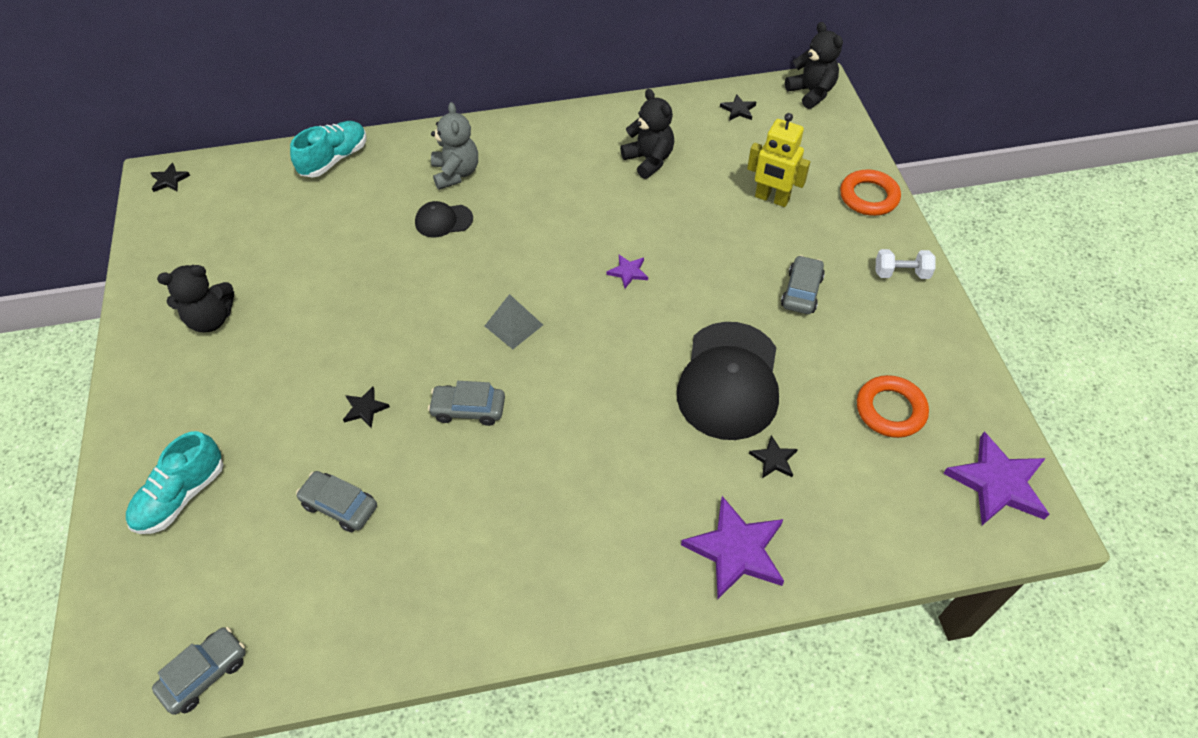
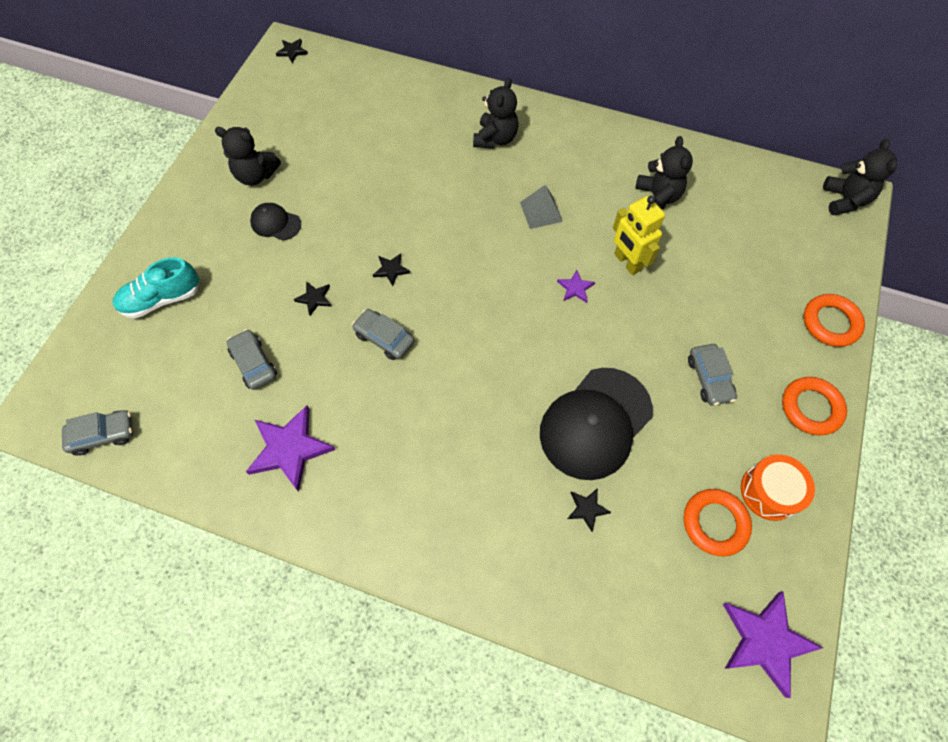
camera: 30 degrees right, 10 degrees up
(334, 159) = (413, 86): turquoise shoe -> none
(443, 221) = (461, 174): black cap -> black cap (275, 223)
(456, 173) = (495, 139): grey teddy bear -> black teddy bear
(513, 325) = (459, 287): grey pyramid -> grey pyramid (541, 211)
(736, 550) = (507, 565): purple star -> purple star (290, 449)
(738, 110) = (765, 187): black star -> black star (391, 270)
(771, 198) = (740, 282): yellow robot -> yellow robot (627, 262)
(801, 291) = (709, 378): grey car -> grey car turned 120 degrees clockwise
(901, 273) = (811, 408): white dumbbell -> orange ring
(916, 359) = (769, 492): none -> orange drum

